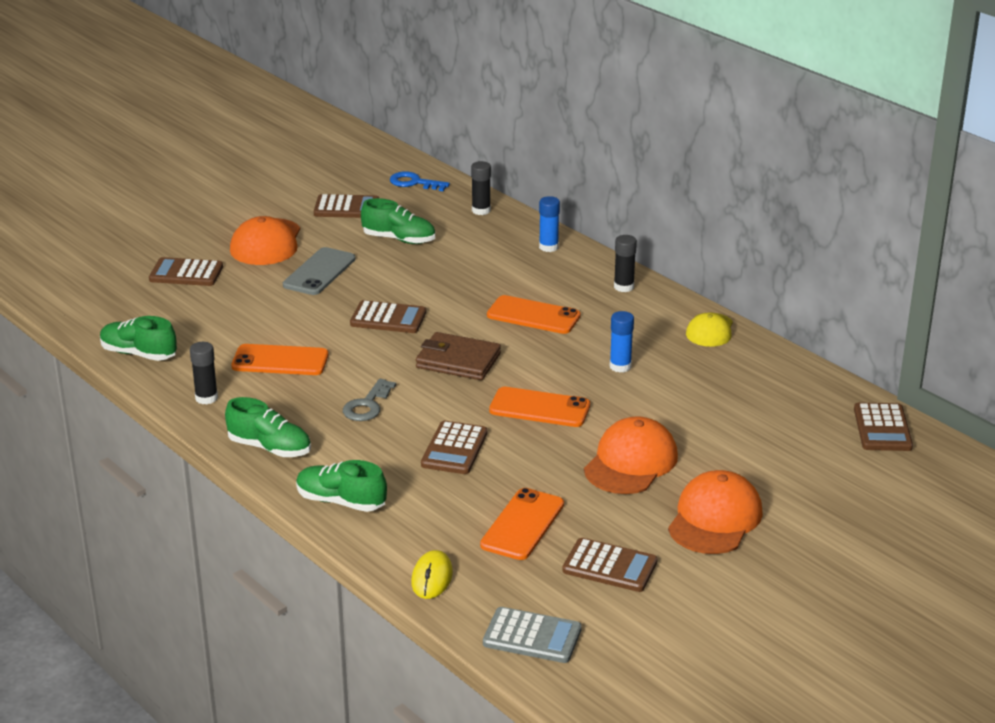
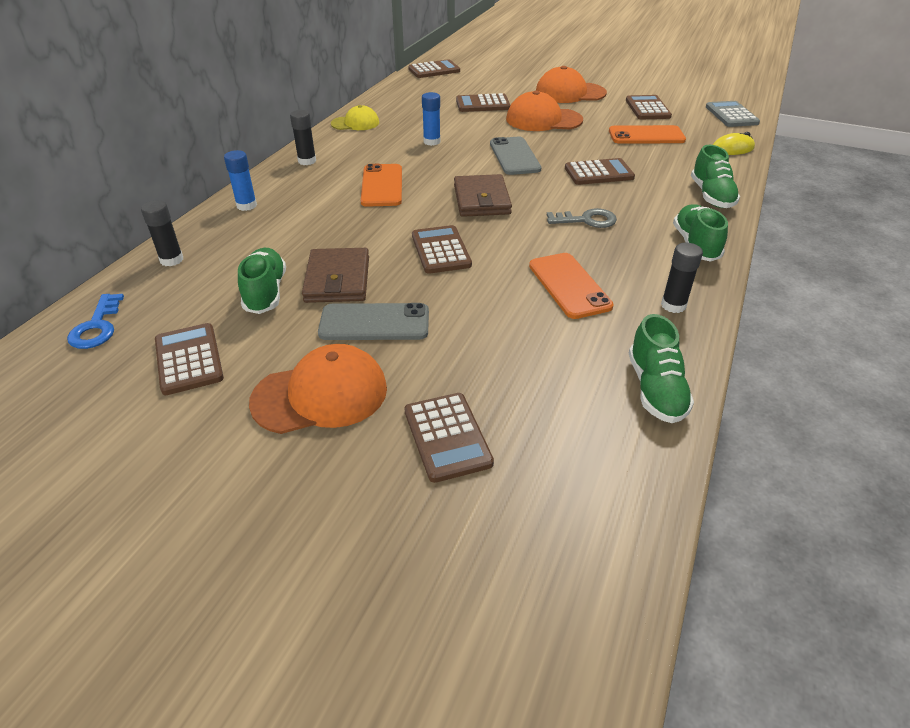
camera: 115 degrees left, 10 degrees up
(389, 268) = (337, 279): none -> brown wallet
(539, 408) = (514, 156): orange phone -> grey phone
(716, 432) = (482, 104): none -> brown calculator

